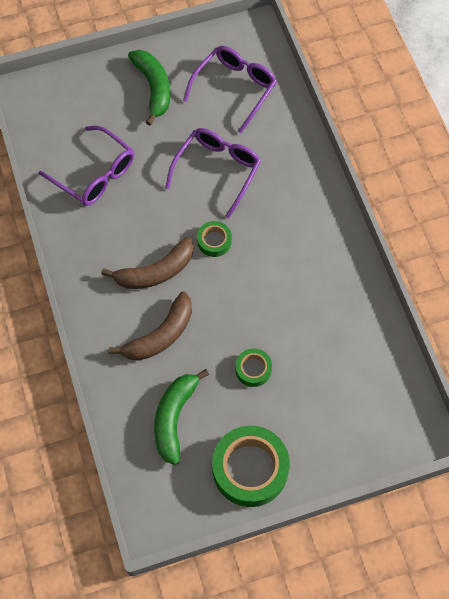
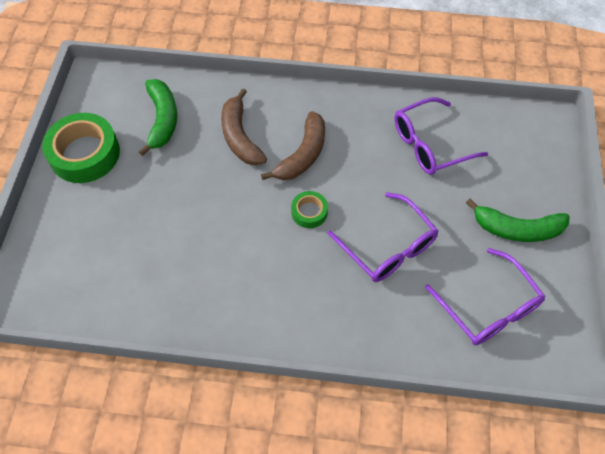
camera: 115 degrees right, 5 degrees down
(155, 272) = (302, 155): brown banana -> brown banana turned 150 degrees counterclockwise
(174, 418) = (162, 120): green banana -> green banana turned 45 degrees clockwise
(253, 369) = (165, 191): green tape -> none

